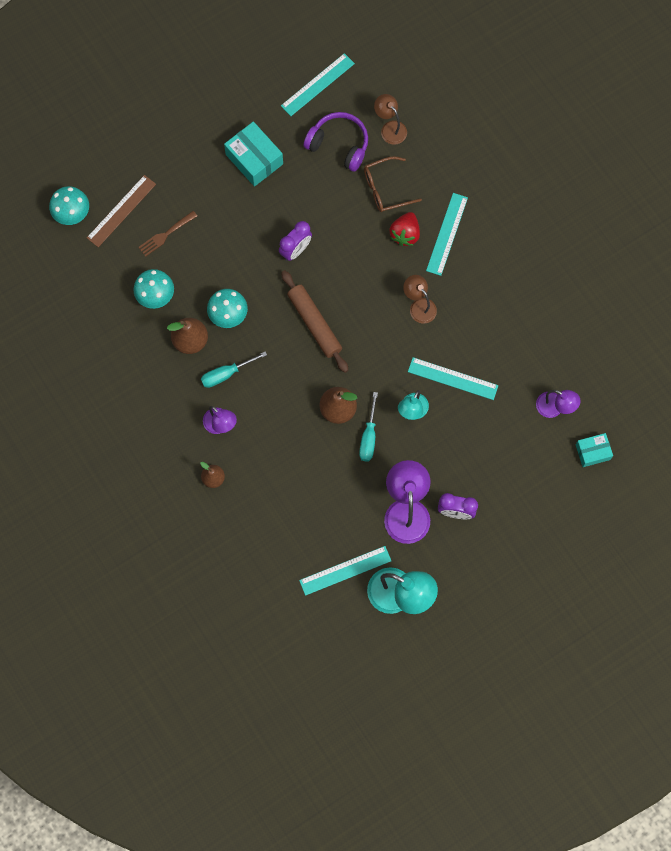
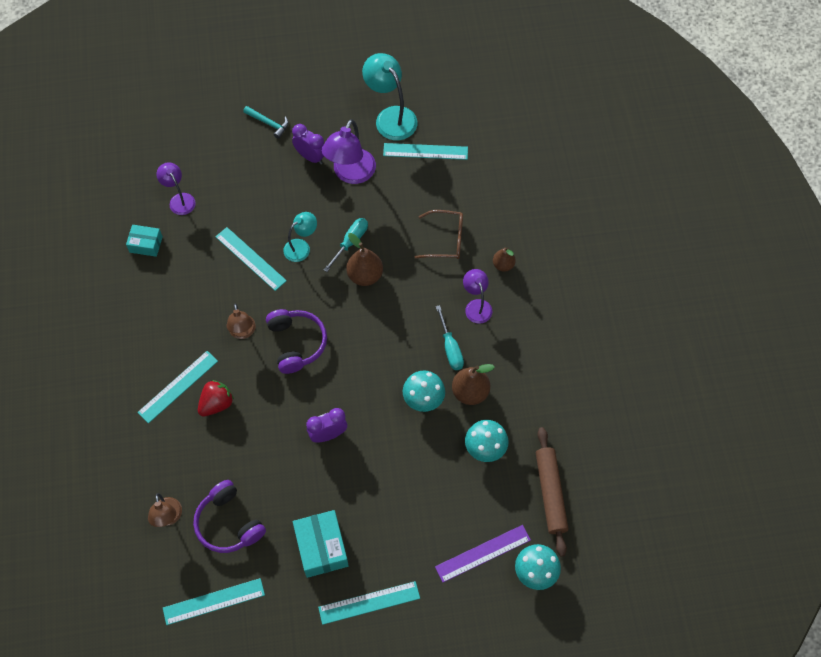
camera: 155 degrees left, 10 degrees down
(121, 211) = (482, 553): brown ruler -> purple ruler
(165, 235) = (448, 507): brown fork -> none
(195, 135) = (369, 603): none -> turquoise ruler
(226, 374) = (450, 348): turquoise screwdriver -> turquoise screwdriver turned 75 degrees clockwise
(314, 324) = (347, 358): brown rolling pin -> brown rolling pin (550, 493)
(366, 317) = (296, 343): none -> purple headphones
(385, 189) = (209, 456): brown glasses -> brown glasses (445, 240)
(518, 531) = (269, 123): none -> turquoise hammer
(593, 452) = (171, 154): turquoise box -> turquoise box (146, 244)

